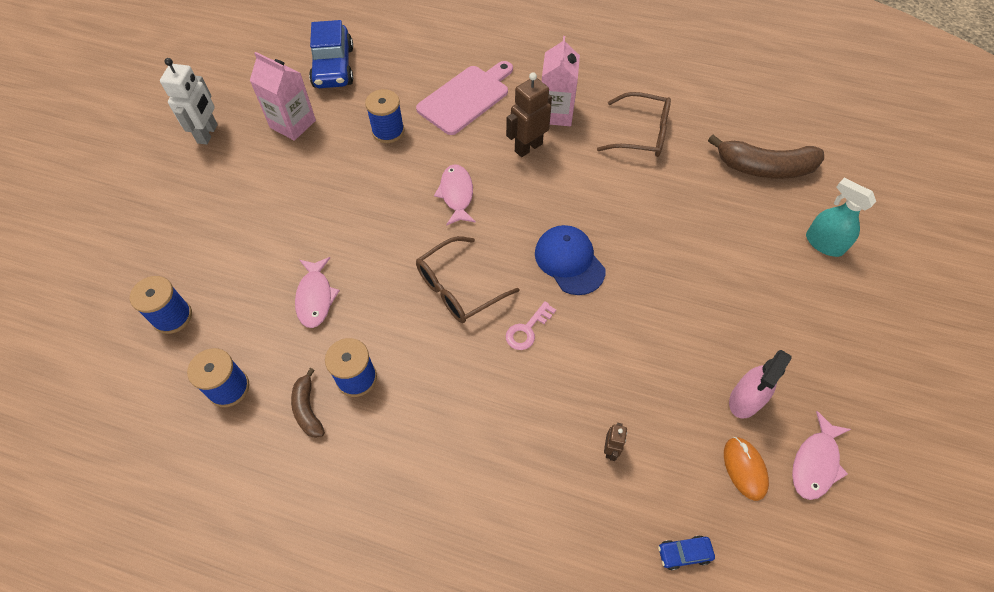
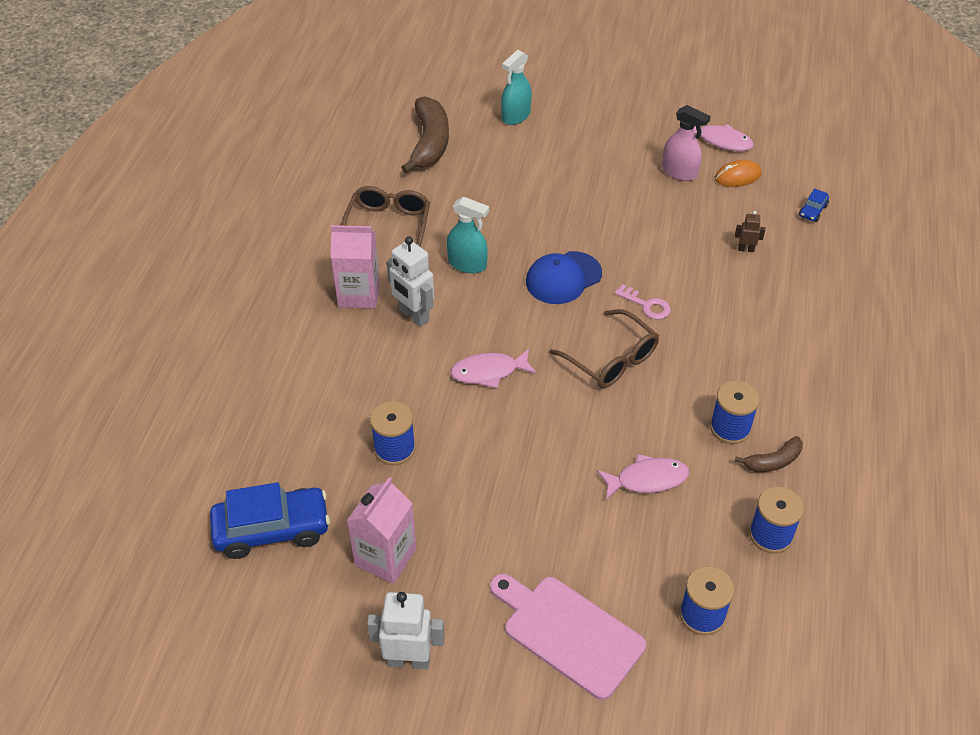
camera: 95 degrees left, 10 degrees down
(466, 98) = (334, 377): pink cutting board -> pink cutting board (568, 632)
(528, 147) = (413, 315): brown robot -> white robot
(590, 187) = (467, 264): none -> turquoise spray bottle
(684, 553) = (812, 211): blue car -> blue car turned 45 degrees clockwise

